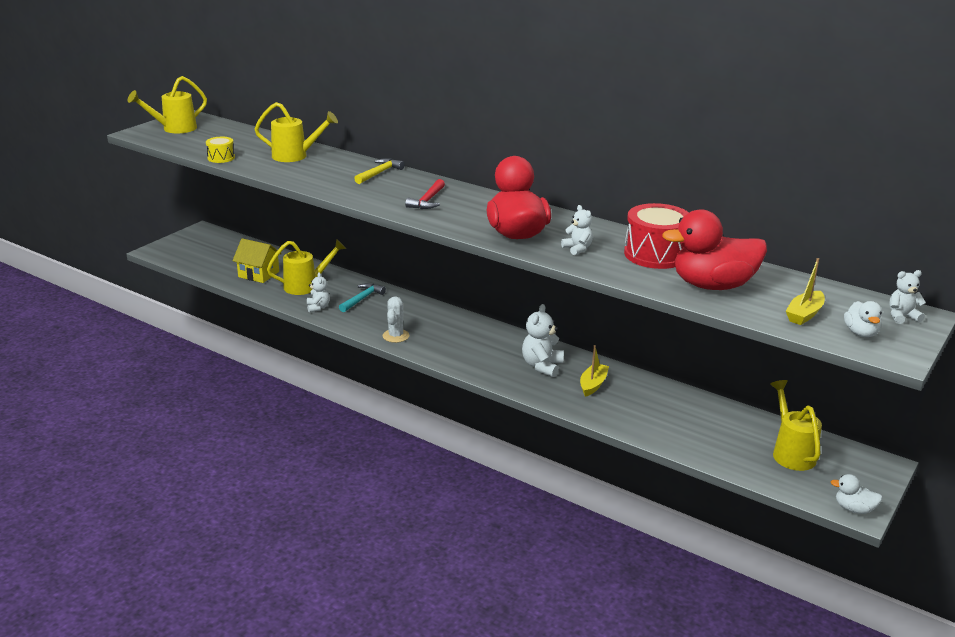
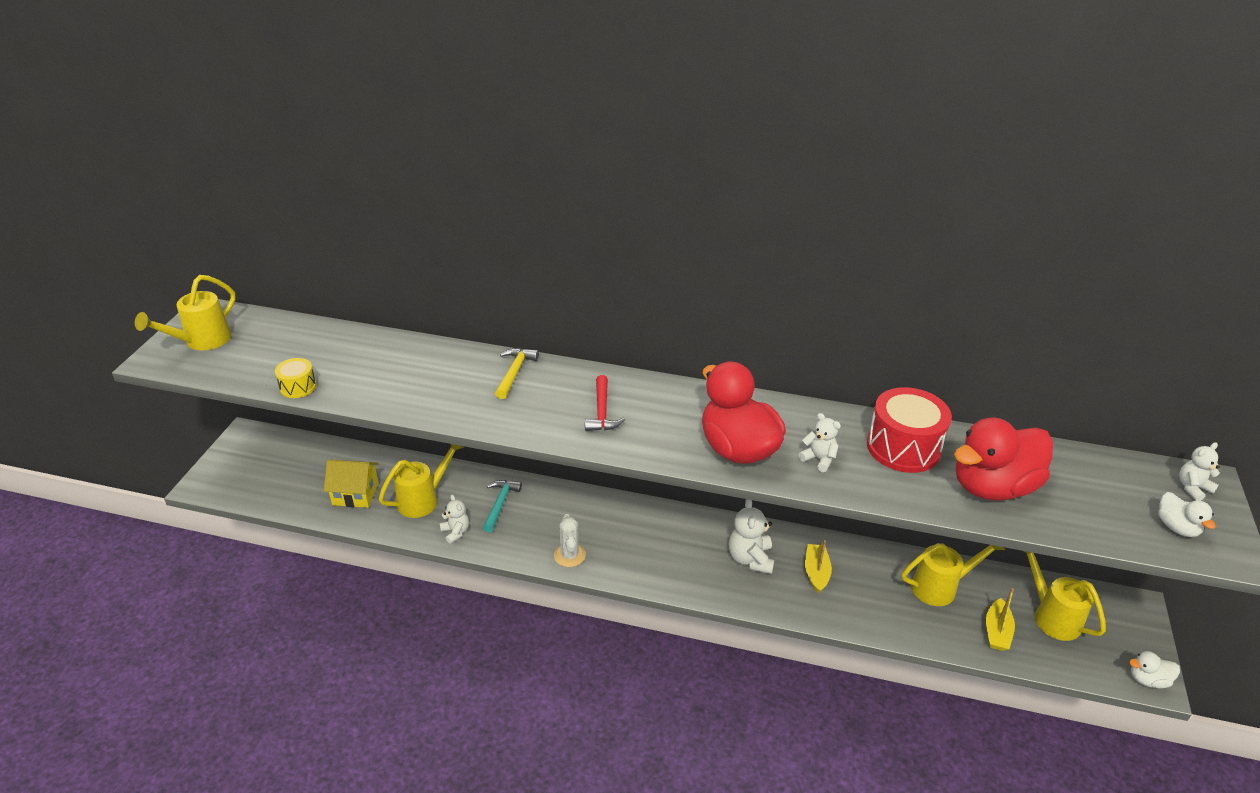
camera: 20 degrees left, 10 degrees up
(295, 156) = (392, 362): yellow watering can -> yellow watering can (940, 587)
(804, 314) = (1107, 511): yellow boat -> yellow boat (996, 631)

